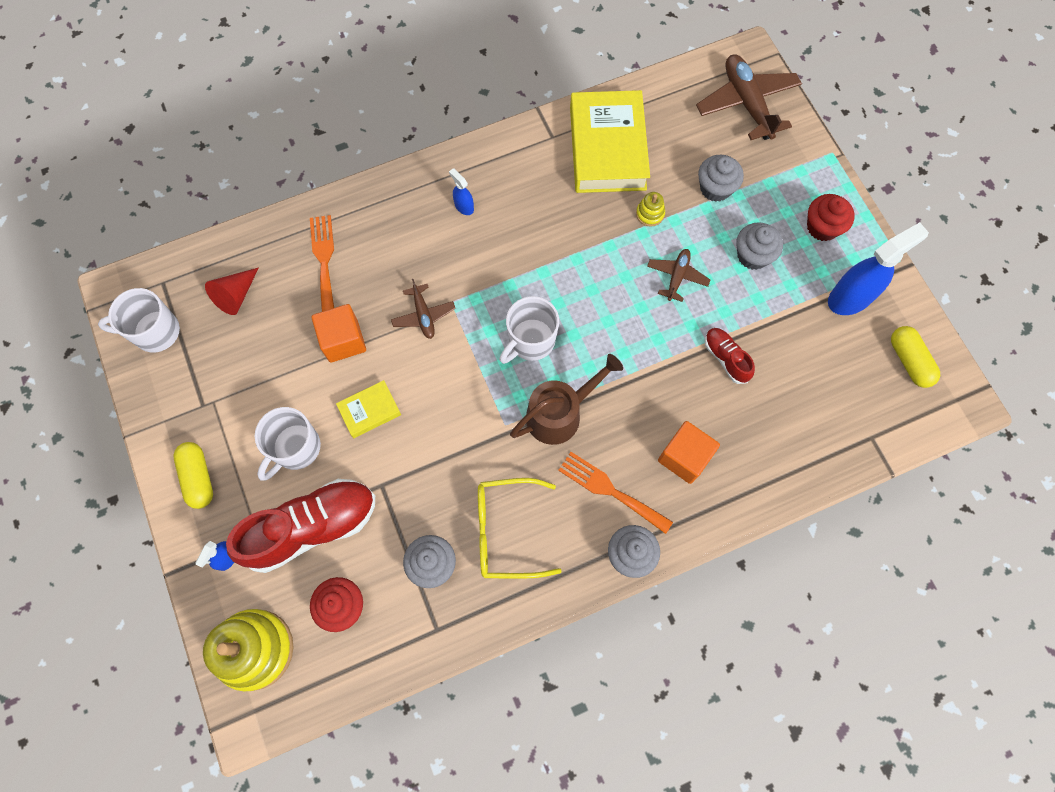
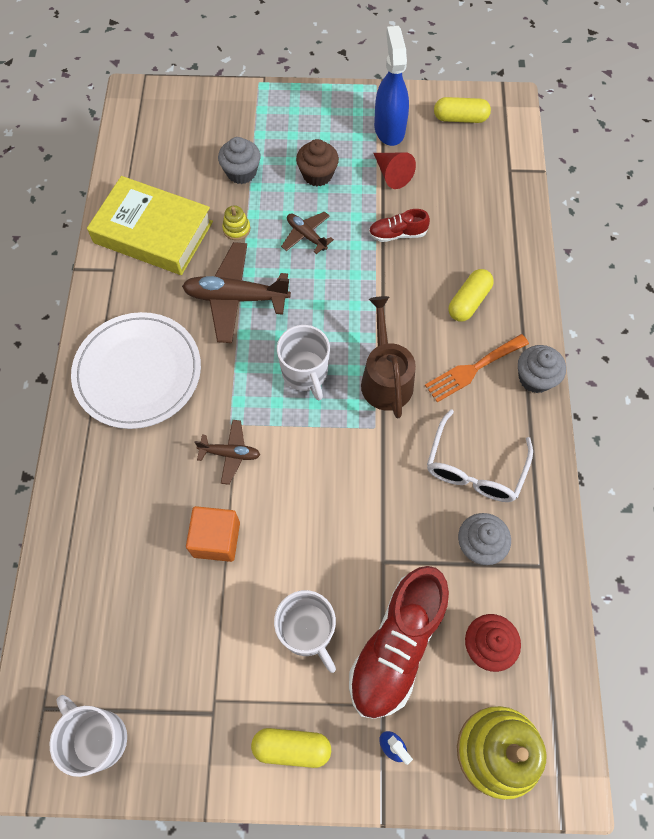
camera: 65 degrees left, 5 degrees down
(155, 332) = (98, 738): white mug -> white mug turned 120 degrees clockwise
(236, 295) = (106, 630): red cone -> red cone (392, 174)
(311, 527) = (396, 646): red shoe -> red shoe turned 150 degrees counterclockwise
(324, 261) = (119, 524): orange fork -> none
(369, 411) = (303, 542): yellow book -> none
(464, 206) = (138, 372): blue spray bottle -> white plate
(507, 531) = (474, 467): yellow glasses -> white glasses
(684, 457) = (468, 301): orange cube -> yellow capsule
(747, 103) = (177, 116): brown plane -> brown plane (236, 298)
(753, 255) = (317, 175): grey cupcake -> brown cupcake
(822, 227) = (319, 118): red cupcake -> none

